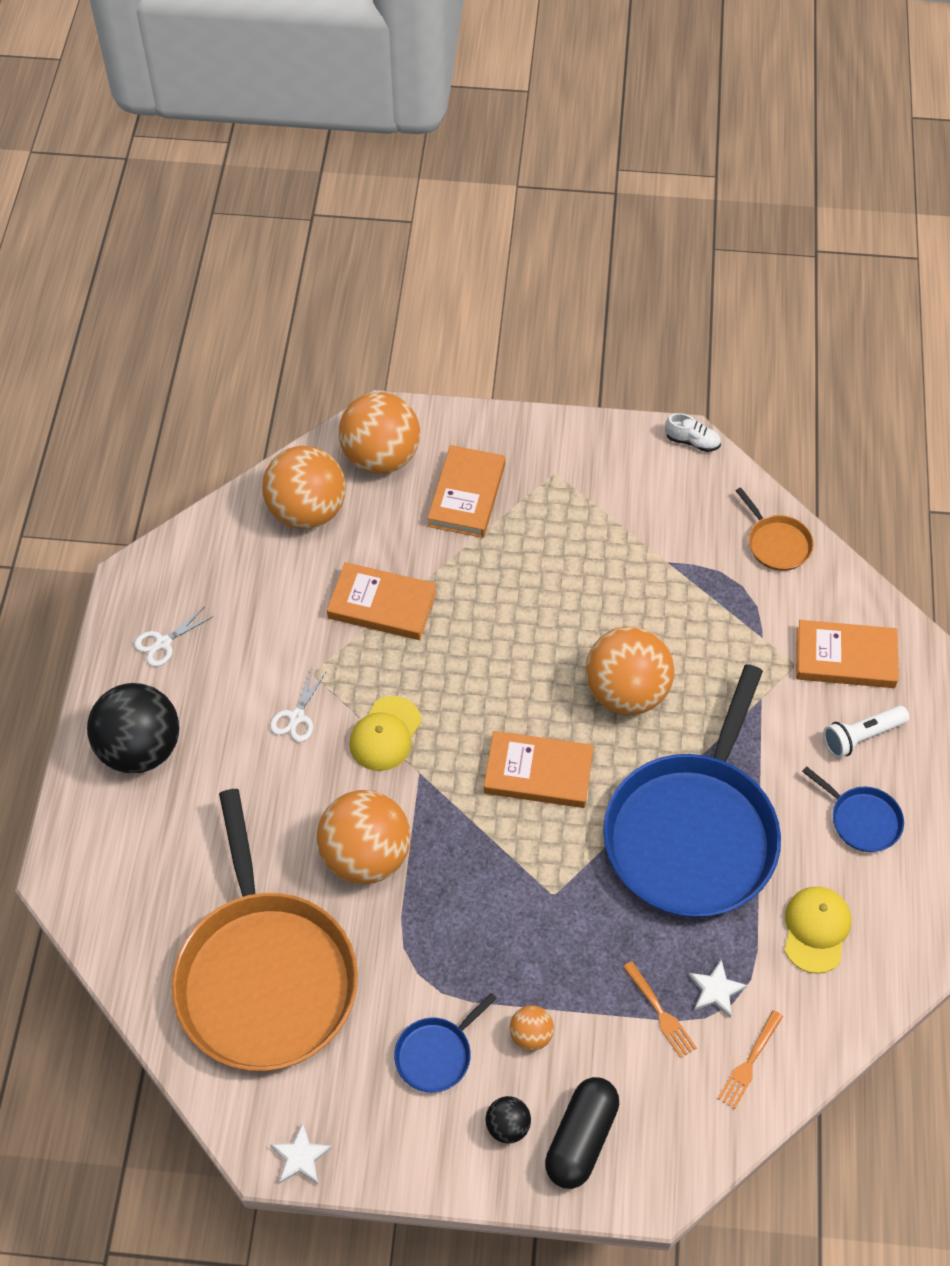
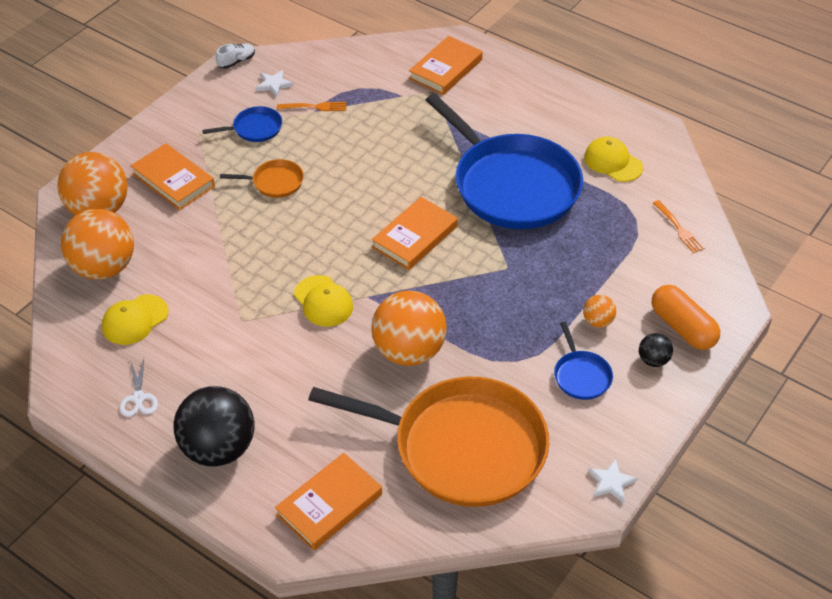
camera: 60 degrees left, 10 degrees down
(256, 579) = (135, 320): none -> yellow cap
(296, 717) = (269, 344): white scissors -> none
(382, 605) = (220, 260): orange book -> orange book (329, 504)
(581, 1138) = (682, 327): black capsule -> orange capsule
(626, 692) = (390, 171): orange ball -> none
(660, 1012) = (621, 253): orange fork -> orange fork (315, 107)
(715, 990) = (623, 222): white star -> white star (274, 84)
(776, 543) = (343, 60): orange pan -> orange pan (275, 182)
(861, 736) = (502, 87): white flashlight -> none
(862, 819) = (556, 111): blue pan -> blue pan (254, 128)

